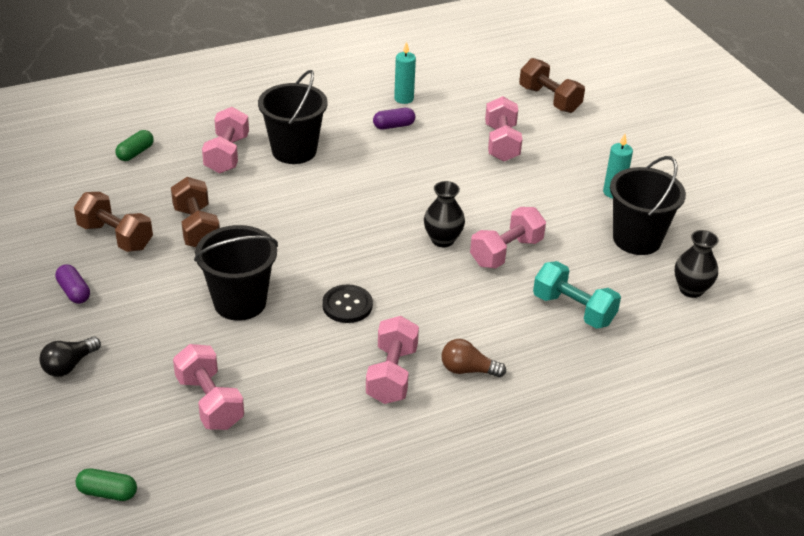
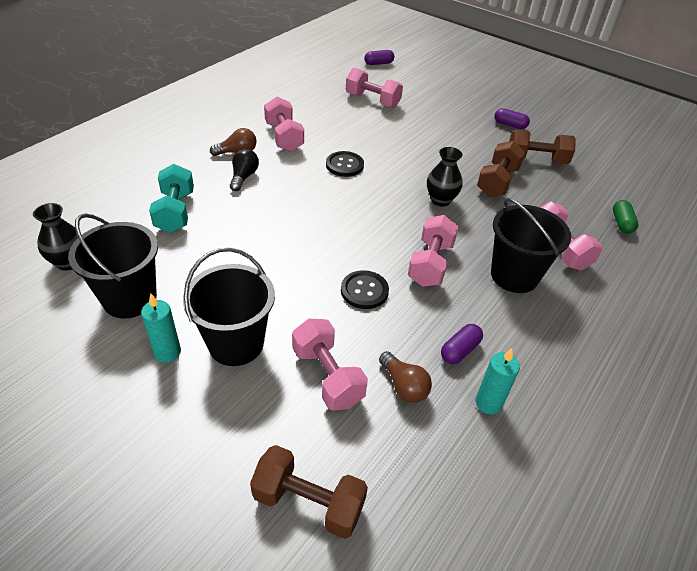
camera: 150 degrees right, 5 degrees up
(69, 365) = (460, 96): black light bulb -> black light bulb (244, 177)
(107, 492) = (378, 63): green capsule -> purple capsule
(196, 228) = (497, 182): brown dumbbell -> brown dumbbell turned 75 degrees clockwise
(240, 302) = (412, 147): black bucket -> black bucket (236, 343)
(432, 181) = (364, 291): none -> black button
(442, 240) = (313, 234): black vase -> black vase (440, 200)
(452, 123) = (403, 386): none -> brown light bulb
(506, 252) = (253, 241): pink dumbbell -> pink dumbbell (430, 264)
(573, 310) = (175, 212): turquoise dumbbell -> turquoise dumbbell turned 75 degrees clockwise

